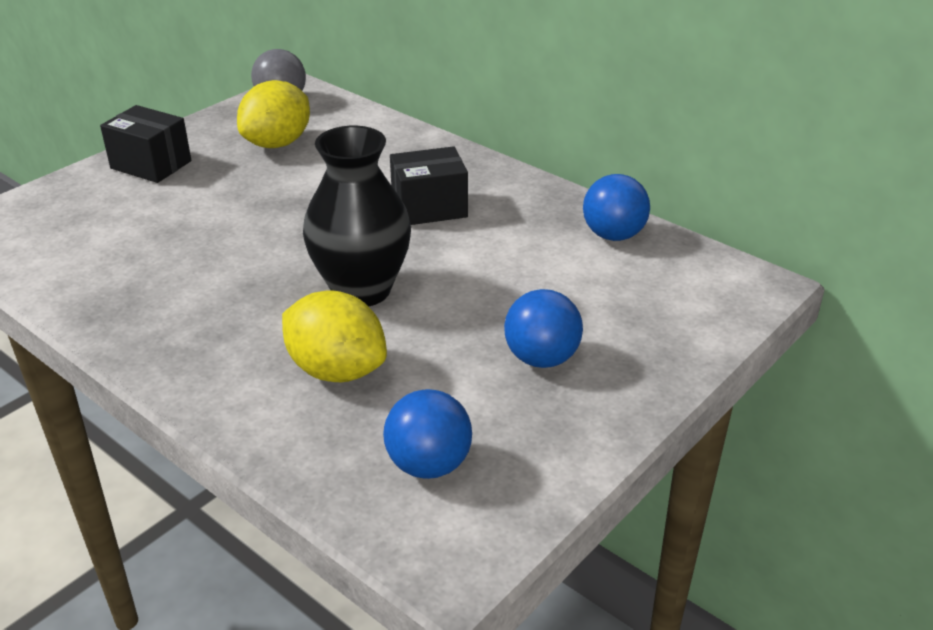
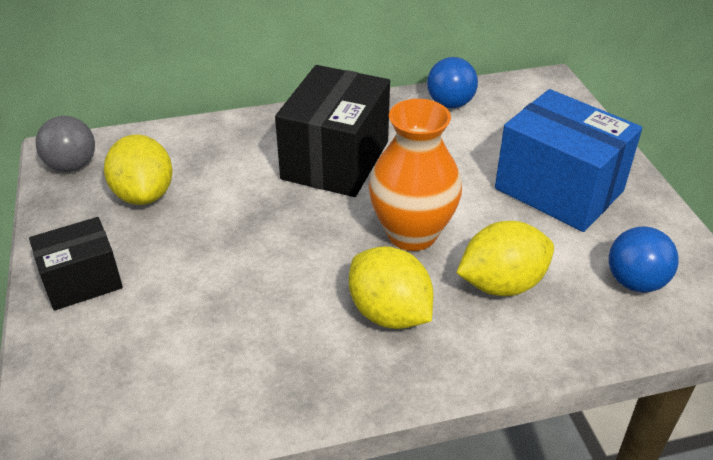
camera: 55 degrees left, 5 degrees up
(234, 318) = (389, 313): none -> yellow lemon
(361, 290) = (412, 234): black vase -> orange vase
(429, 208) = (335, 160): black box -> black box, size x1.69
(541, 358) = (559, 190): blue ball -> blue box

